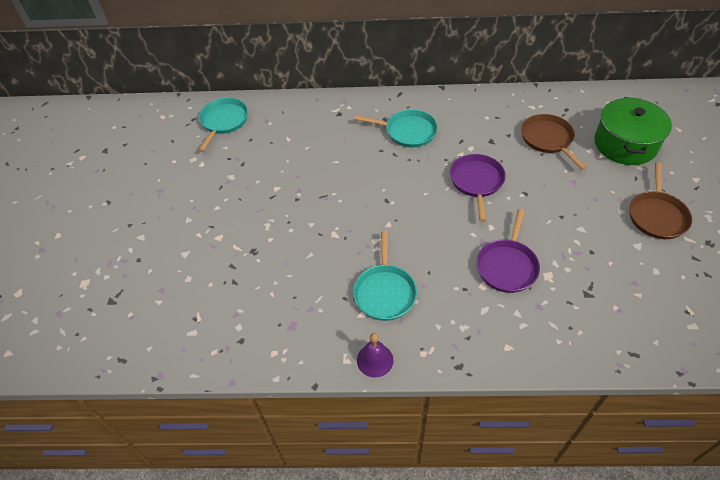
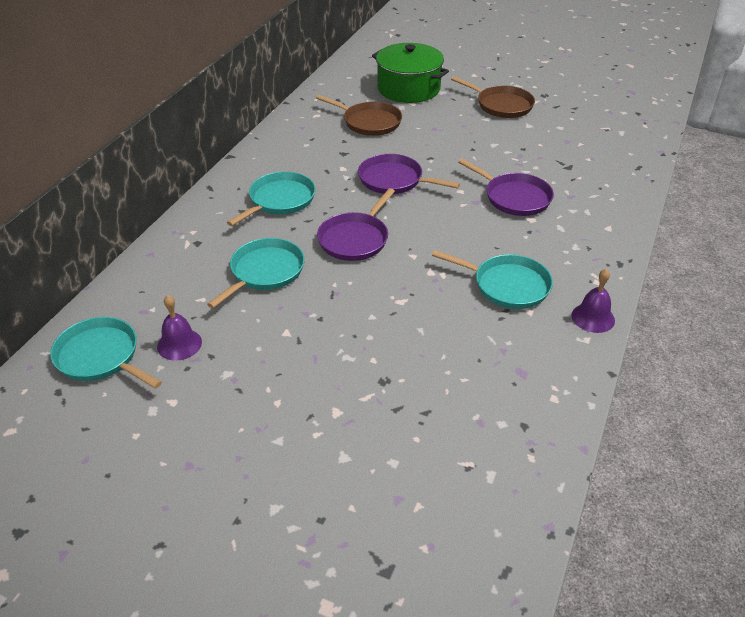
camera: 70 degrees left, 10 degrees down
(246, 147) = (179, 344): none -> purple bell
(328, 155) = (265, 272): none -> turquoise pan
(388, 186) = (355, 239): none -> purple pan
(548, 139) = (369, 122): brown pan -> brown pan turned 150 degrees counterclockwise

